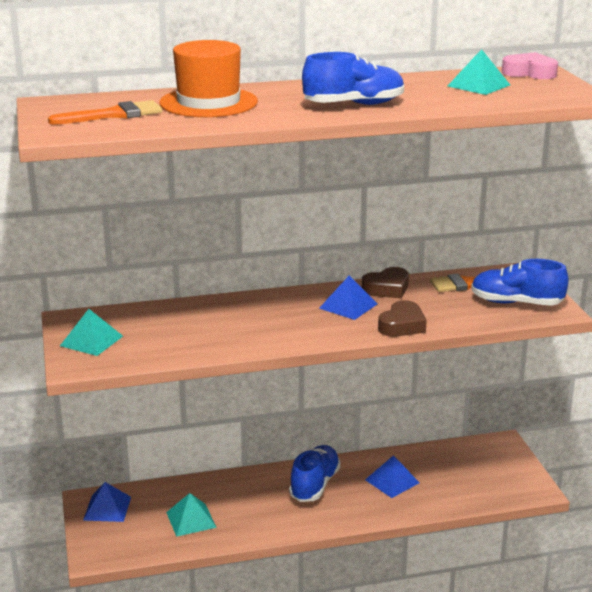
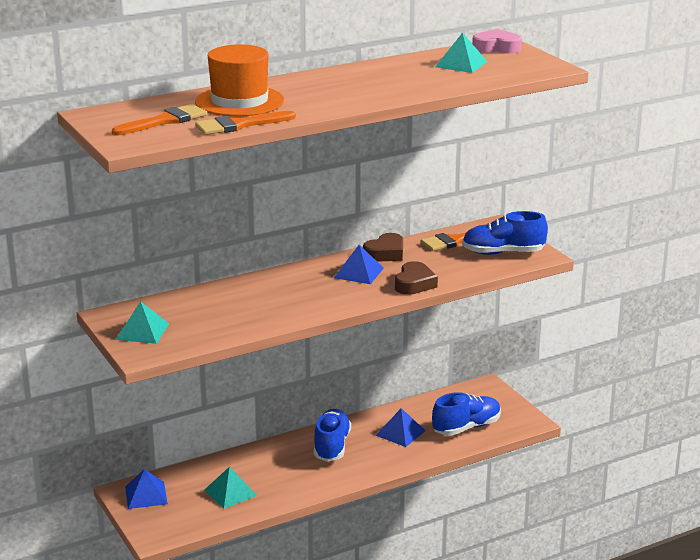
camera: 15 degrees left, 0 degrees up
(187, 125) = (239, 125): none -> orange brush
(354, 105) = (368, 92): blue shoe -> blue shoe (466, 427)

